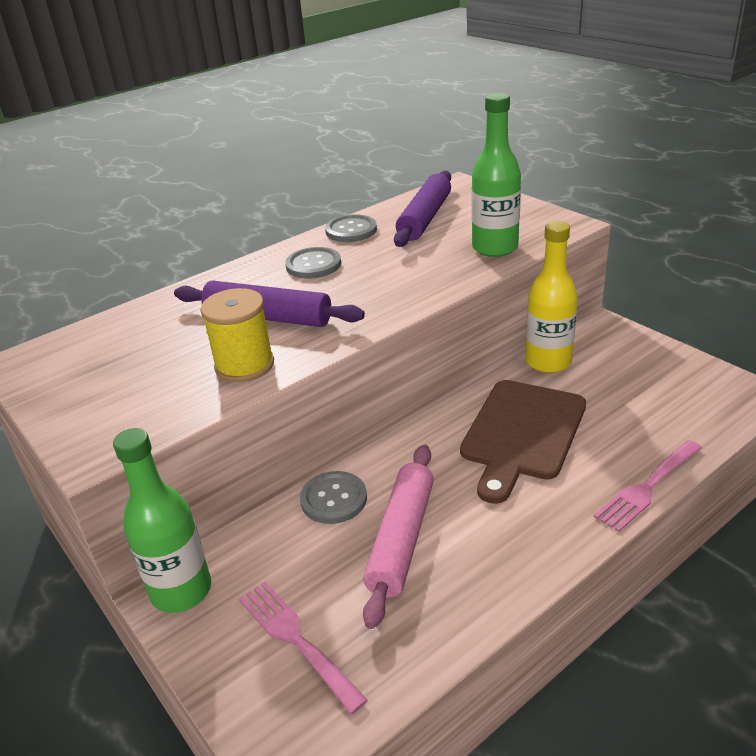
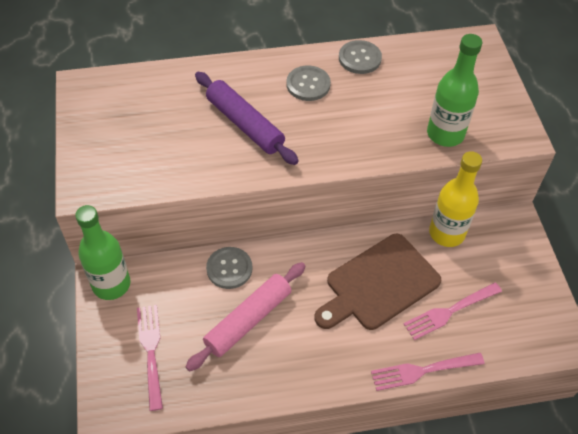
camera: 25 degrees right, 20 degrees up
(244, 365) = (203, 163): yellow spool -> none
(424, 218) = (422, 72): purple rolling pin -> none
(618, 422) = (449, 311): none -> pink fork

